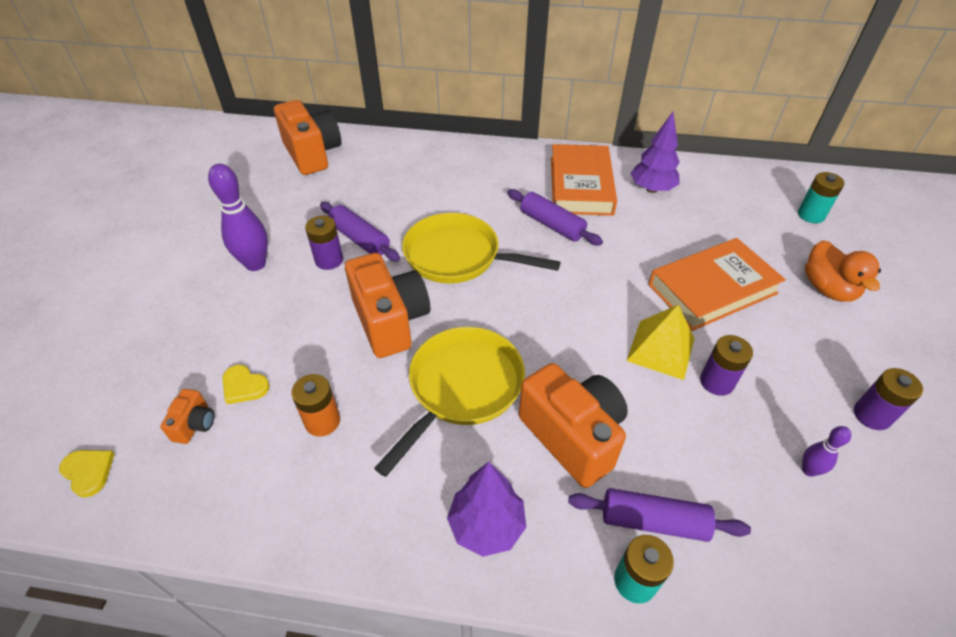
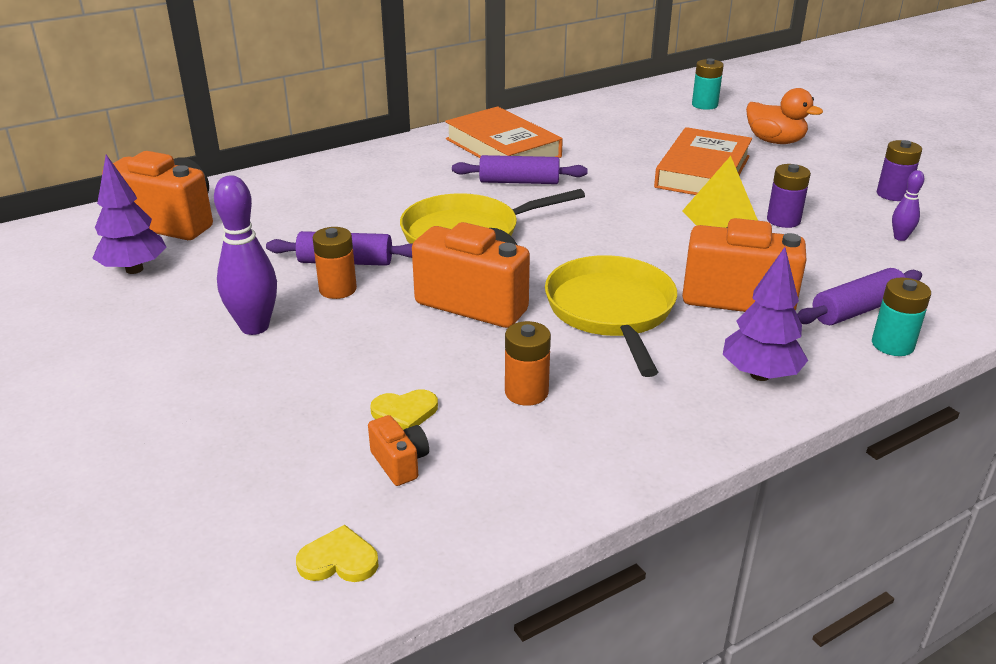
camera: 40 degrees left, 15 degrees down
(329, 260) = (337, 289): purple battery -> orange battery
(651, 189) = (566, 130): purple tree -> purple tree (134, 269)

